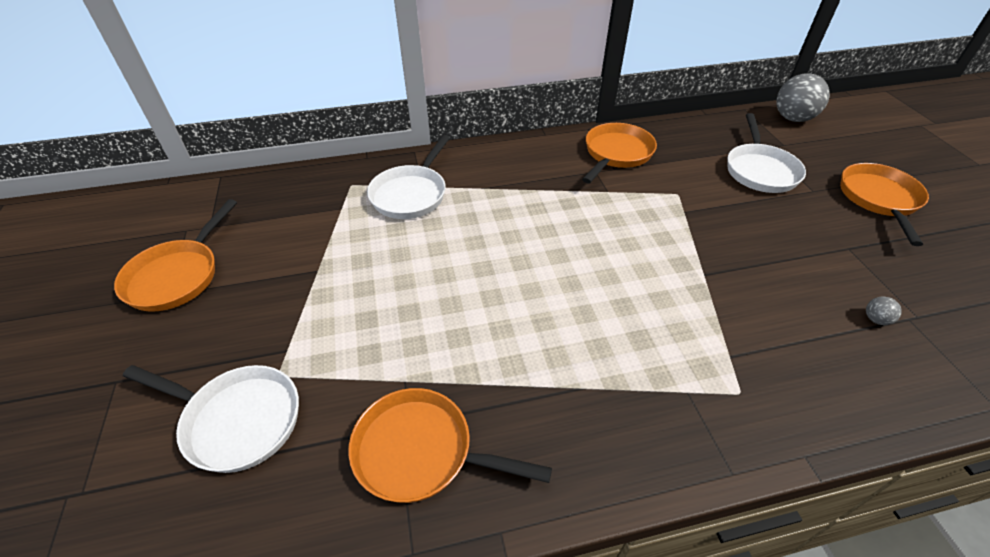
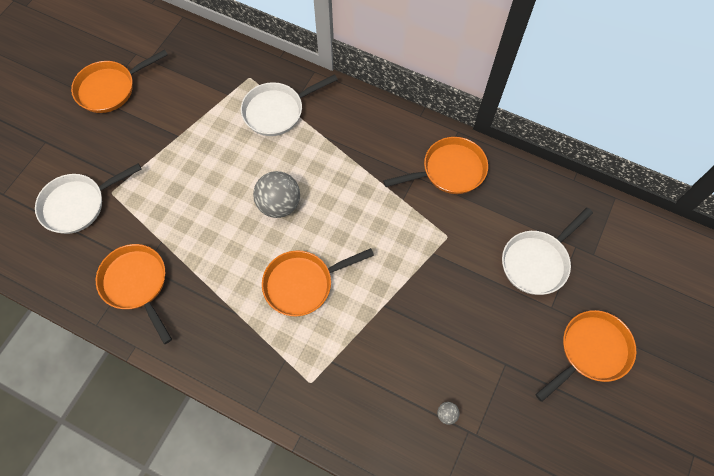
camera: 40 degrees right, 20 degrees up
(237, 420) = (78, 204): white pan -> white pan turned 90 degrees clockwise
(611, 310) = (302, 284): none -> orange pan
(792, 118) = (642, 236): grey ball -> grey ball (279, 204)

